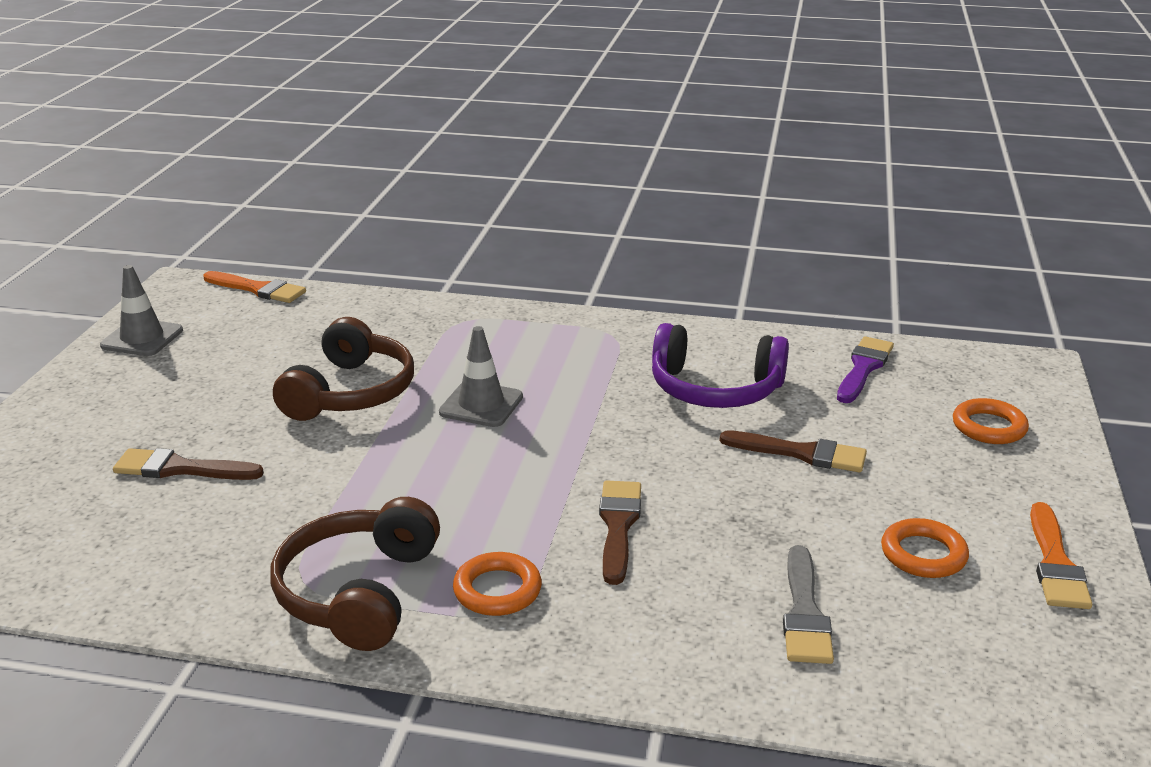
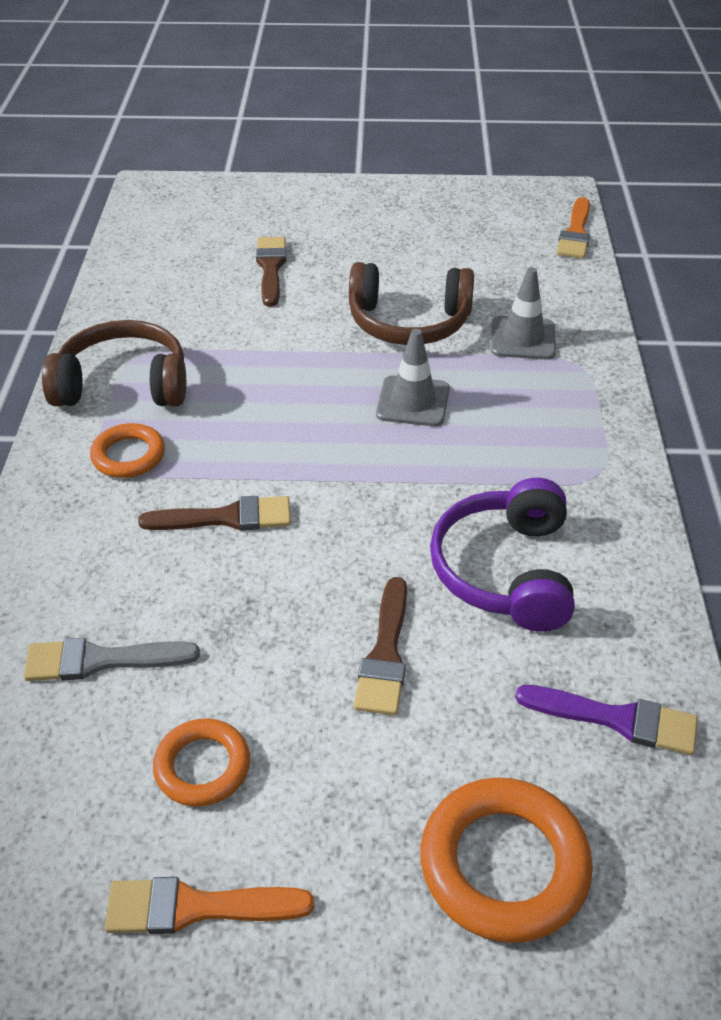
camera: 80 degrees right, 15 degrees up
(142, 338) = (458, 201): grey traffic cone -> grey traffic cone (522, 338)
(989, 427) = (504, 864): orange ring -> orange ring, size x1.64

